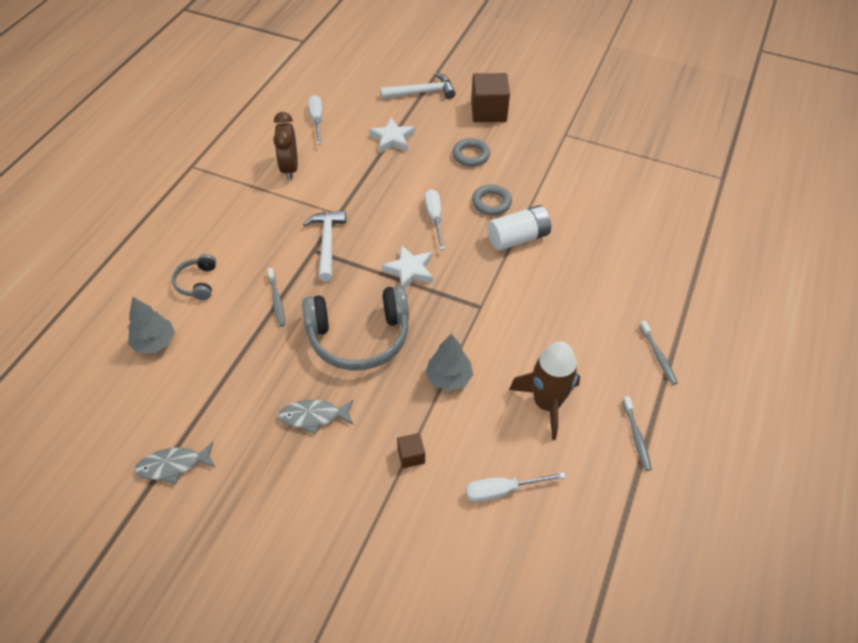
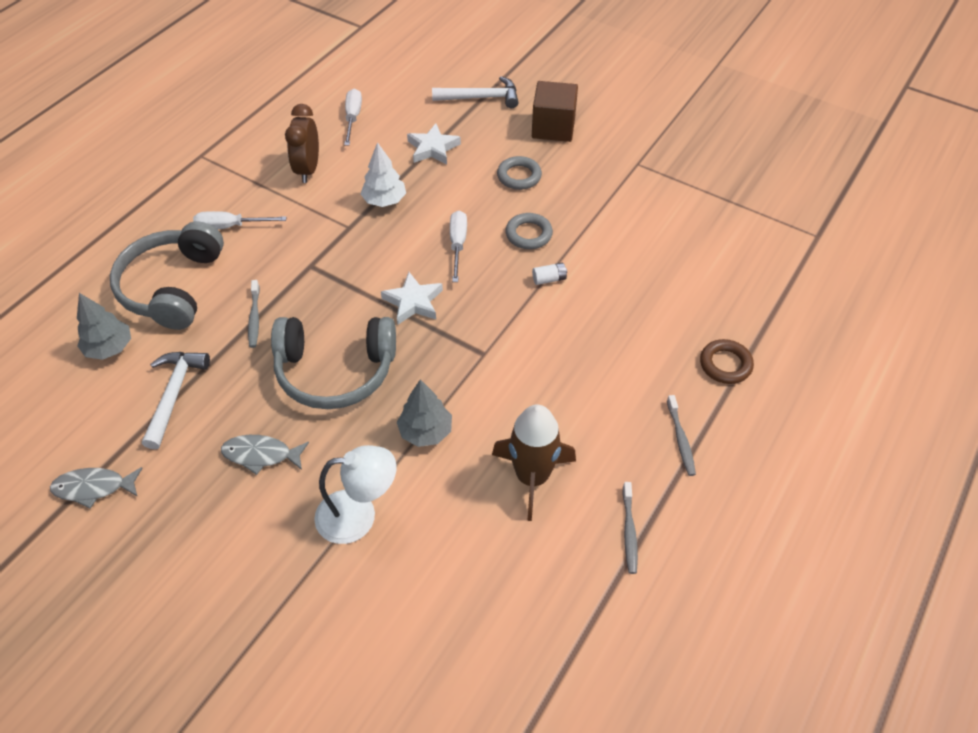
camera: 10 degrees right, 0 degrees up
(197, 282) = (173, 287): grey headphones -> grey headphones, size x2.07
(327, 243) = (327, 259): white hammer -> white hammer (174, 394)
(363, 188) = (384, 201): none -> white tree
(411, 456) = (359, 515): brown cube -> white lamp
(502, 490) = (453, 571): white screwdriver -> white screwdriver (230, 226)
(518, 238) = (549, 279): white battery -> white battery, size x0.47
(677, 291) = (725, 364): none -> brown ring

